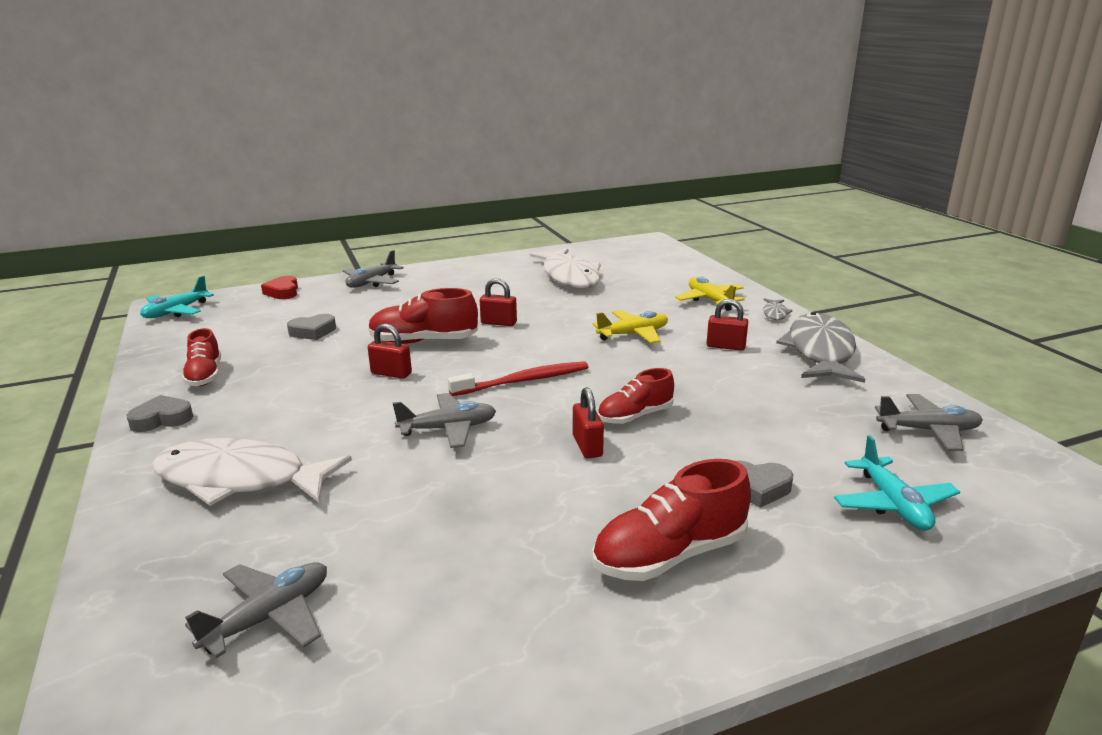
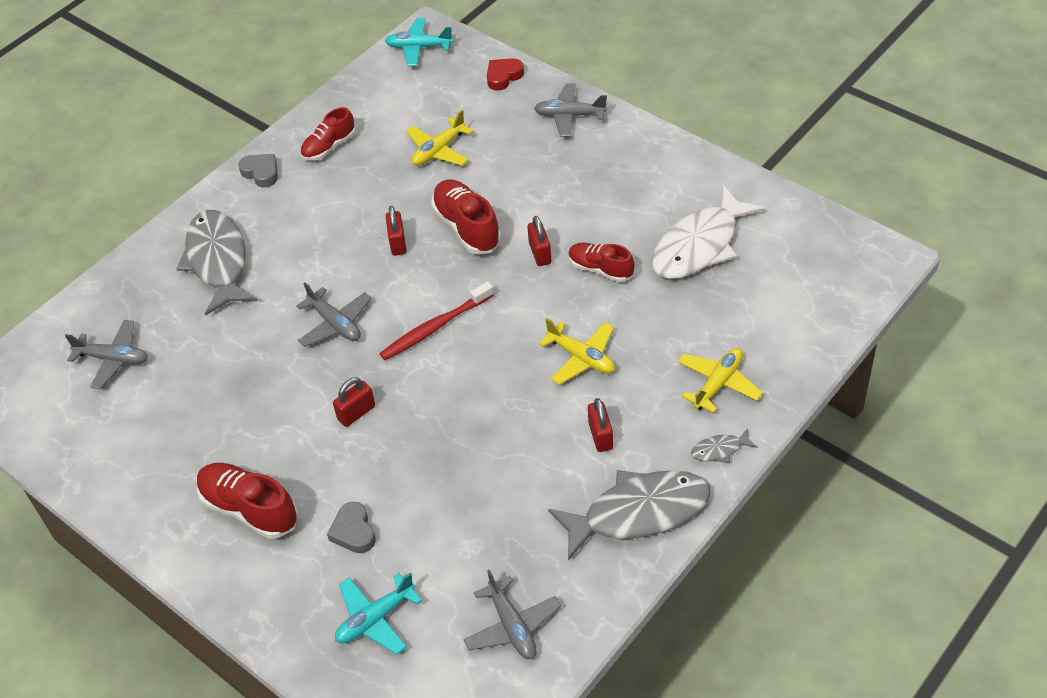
camera: 65 degrees right, 25 degrees up
(239, 479) = (218, 261): white fish -> grey fish
(313, 331) = (439, 150): grey heart -> yellow plane
(523, 381) = (435, 327): red toothbrush -> red toothbrush turned 105 degrees clockwise
(635, 416) = (419, 422): red shoe -> red shoe (600, 269)

